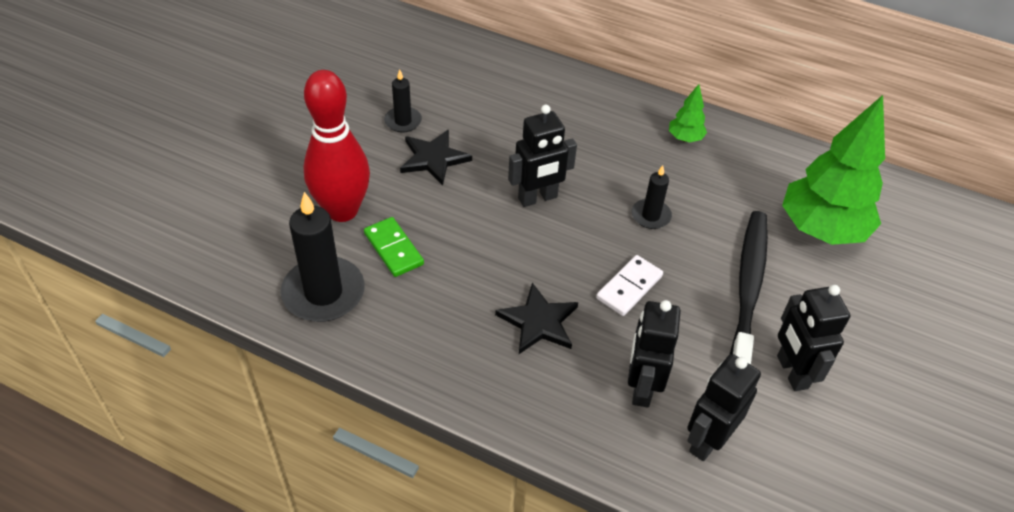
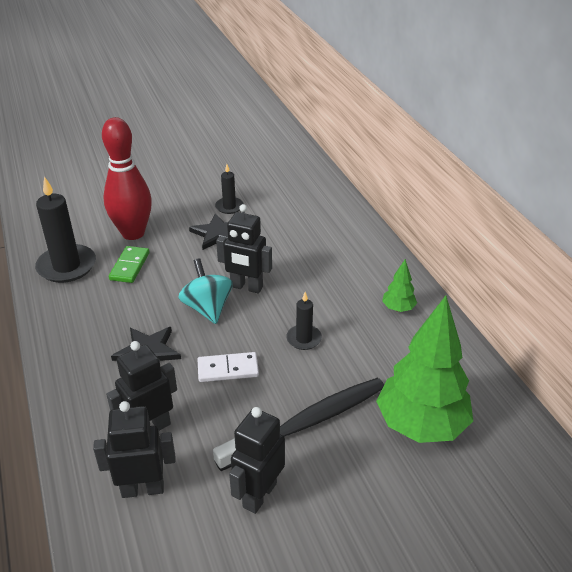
camera: 45 degrees right, 10 degrees down
(532, 242) = (207, 308): none -> turquoise spinning top

